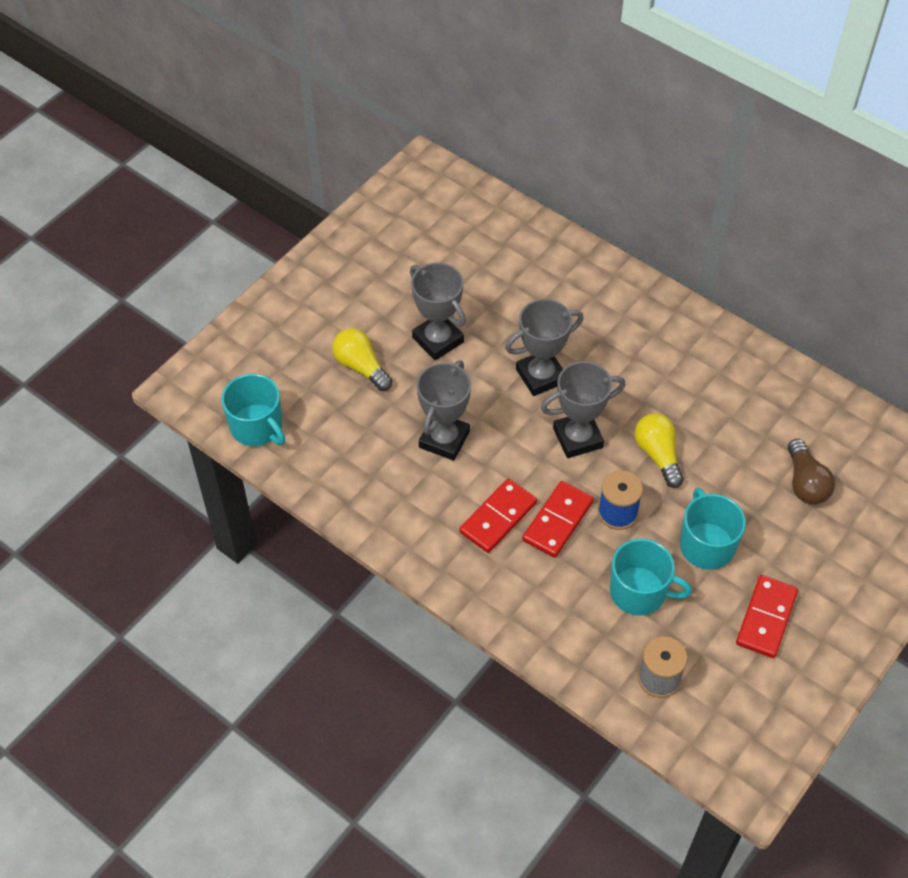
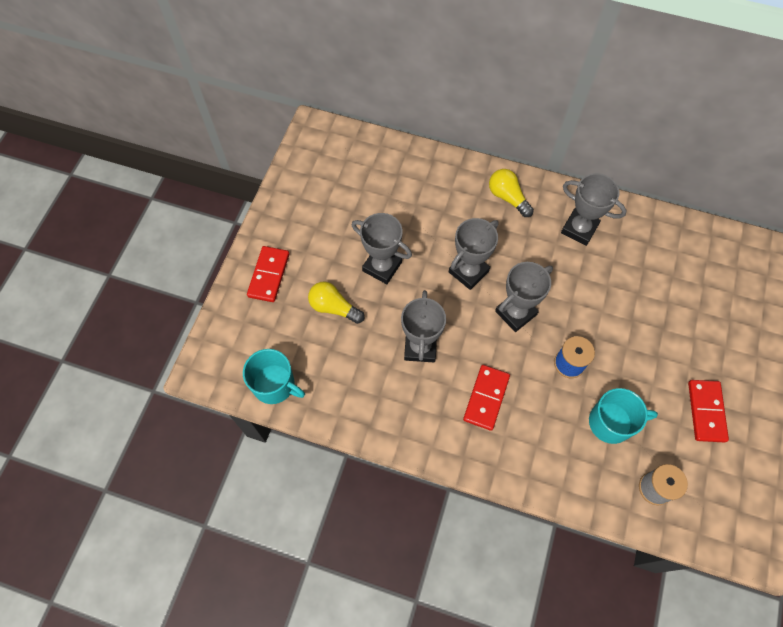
camera: 20 degrees left, 10 degrees up
(558, 521) = (530, 385): red domino -> red domino (269, 275)
(658, 455) = (577, 307): yellow light bulb -> yellow light bulb (507, 197)
(703, 369) = (579, 229): none -> grey trophy
(706, 544) = (641, 367): turquoise mug -> none
(805, 483) = (685, 295): brown light bulb -> none

